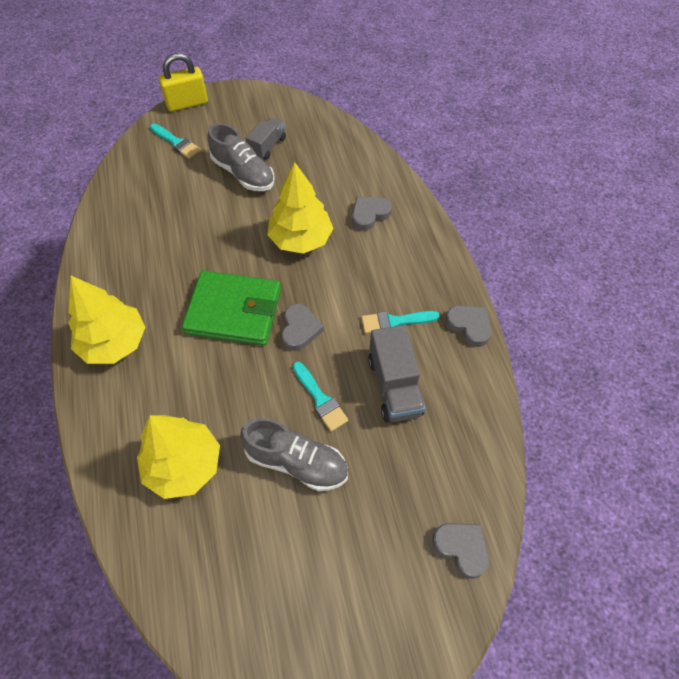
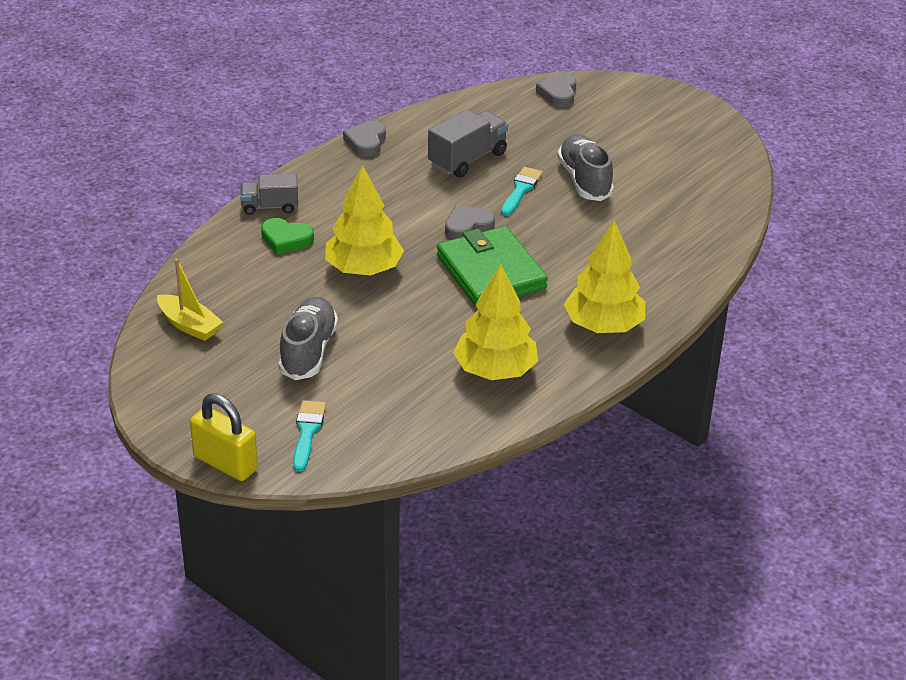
camera: 125 degrees left, 20 degrees down
(183, 465) = (652, 231): yellow tree -> yellow tree (495, 371)
(267, 146) = (246, 353): grey truck -> grey truck (270, 207)
(316, 133) = (189, 325): none -> yellow boat
(369, 214) = (286, 239): grey heart -> green heart
(395, 321) = (403, 180): turquoise brush -> none

